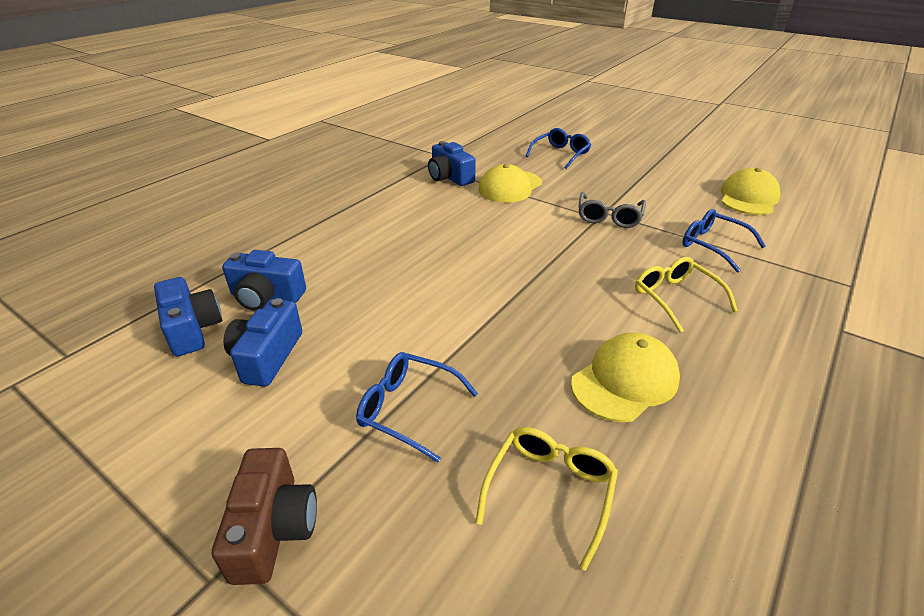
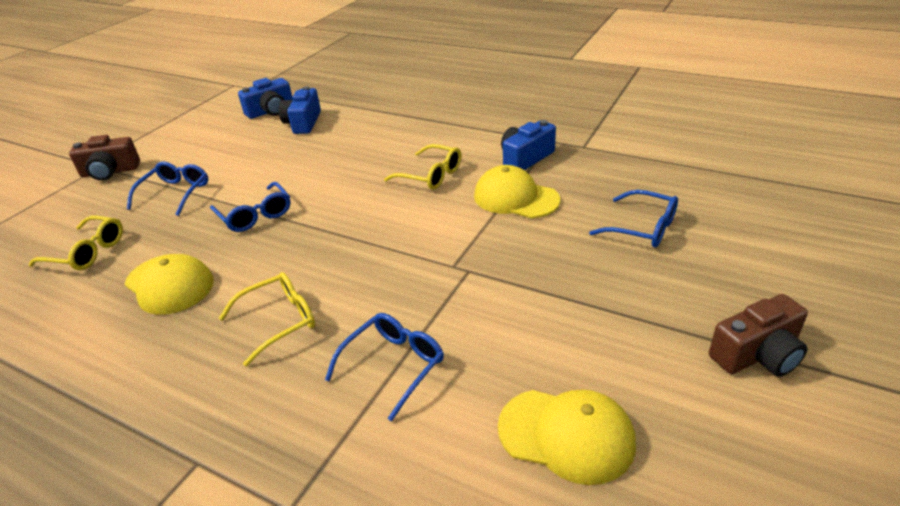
camera: 85 degrees right, 0 degrees up
(267, 356) = (239, 139): blue camera -> none
(456, 218) = (431, 175): none -> yellow glasses
(494, 324) = (255, 215): none -> blue glasses
(609, 217) = (455, 274): grey glasses -> none
(674, 149) = (757, 355): none -> brown camera

